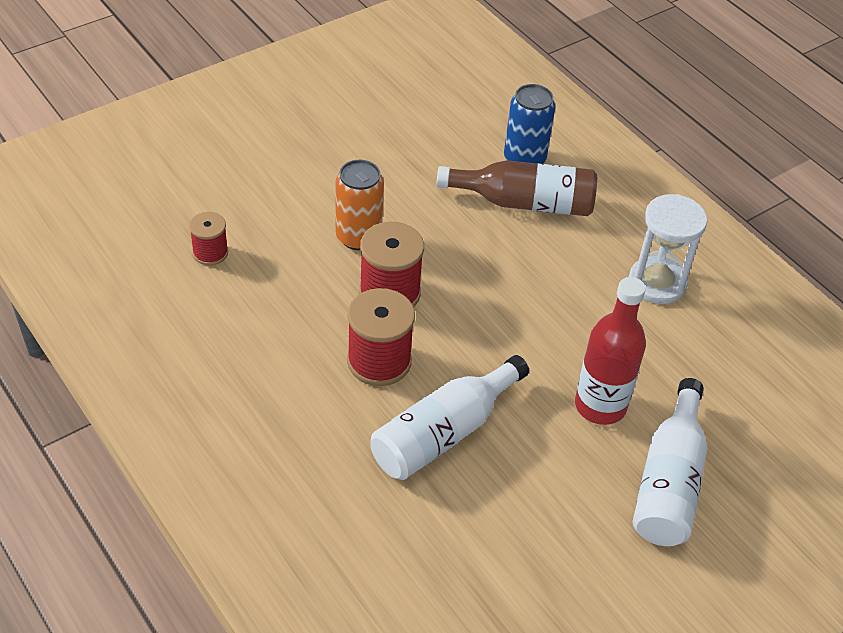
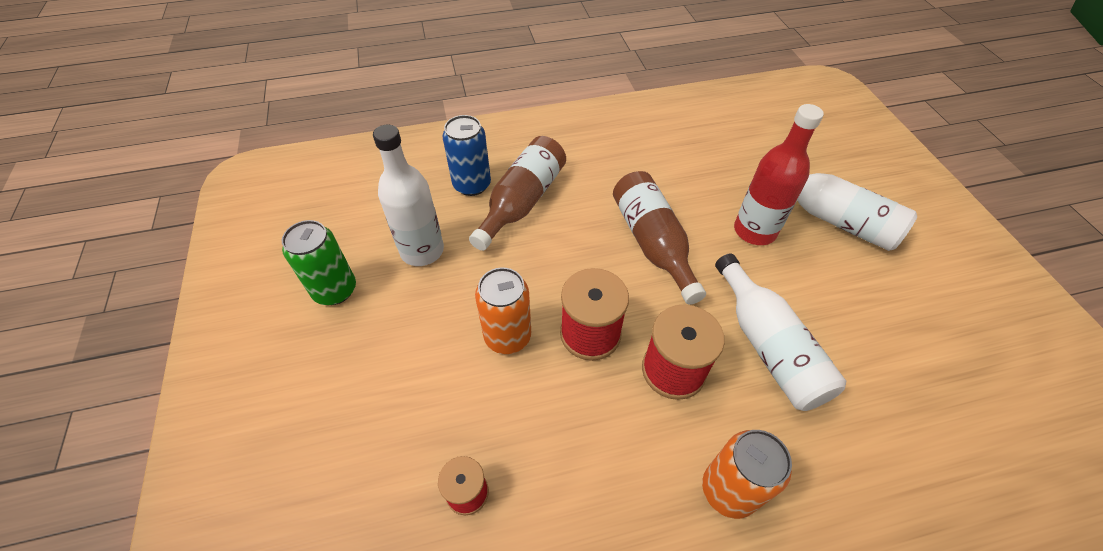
camera: 65 degrees left, 5 degrees up
(277, 418) = (728, 490): none -> orange can
(349, 114) = (335, 290): none -> green can
(421, 152) = (422, 251): none -> white bottle
(528, 318) = (652, 243): none -> brown bottle
(657, 283) = (640, 157): white hourglass -> none

